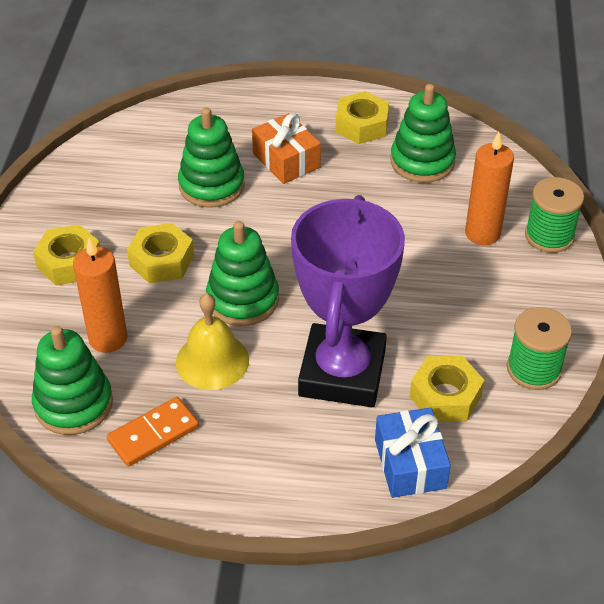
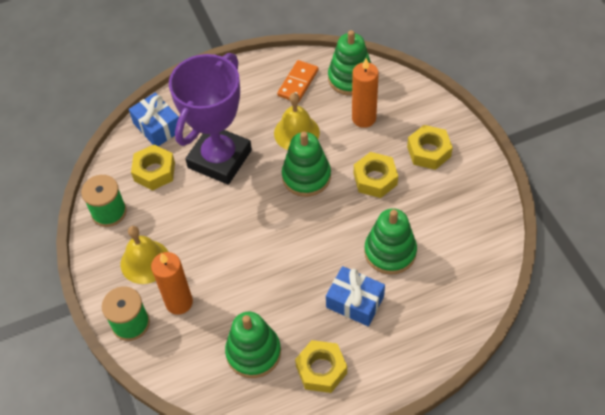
camera: 155 degrees right, 10 degrees up
(286, 160) = (355, 302): orange gift -> blue gift
(342, 373) = (219, 159): purple trophy -> purple trophy turned 45 degrees clockwise
(506, 290) = (145, 261): none -> yellow bell

